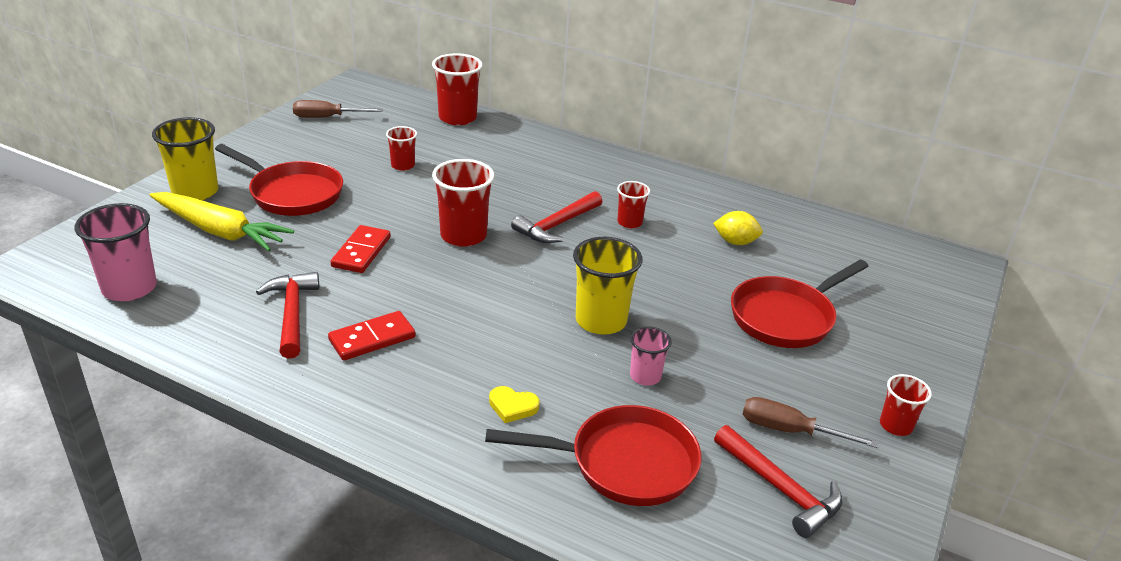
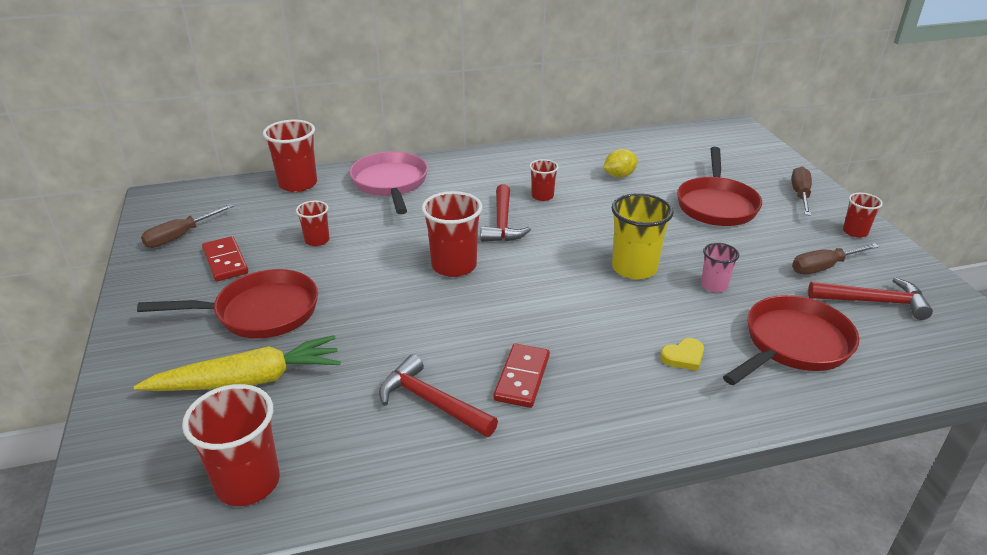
camera: 40 degrees left, 0 degrees up
(129, 288) = (247, 482): pink cup -> red cup
(195, 192) = (160, 363): yellow cup -> none
(361, 252) = (400, 322): red domino -> red domino (225, 261)
(524, 150) = (390, 183): none -> pink pan
(903, 359) = (800, 195): none -> brown screwdriver

